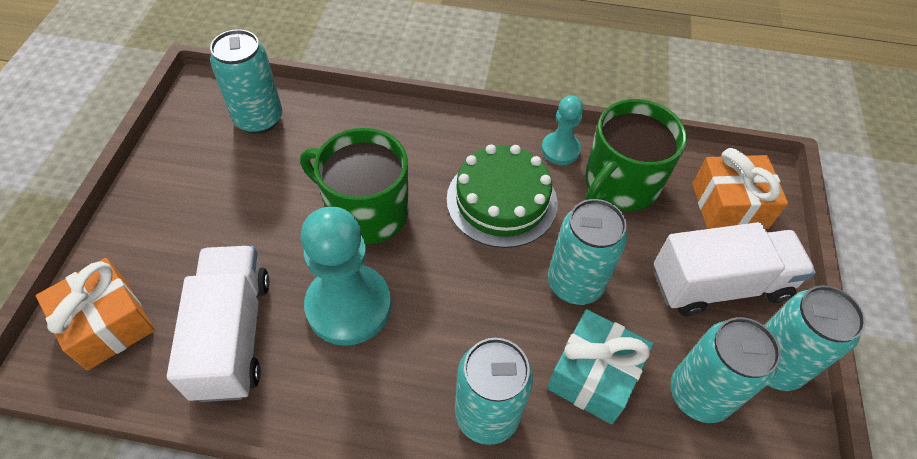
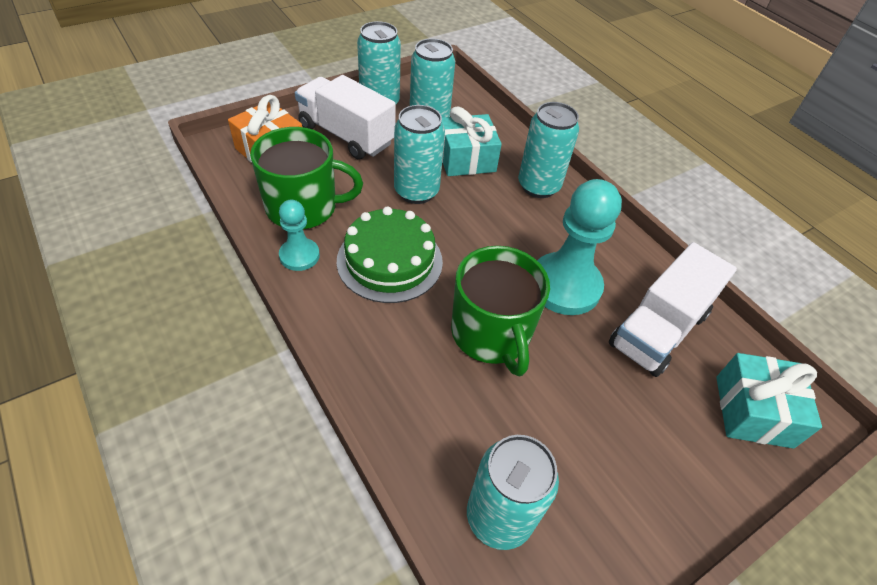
camera: 135 degrees left, 5 degrees down
(108, 324) = (753, 411): orange gift -> turquoise gift

